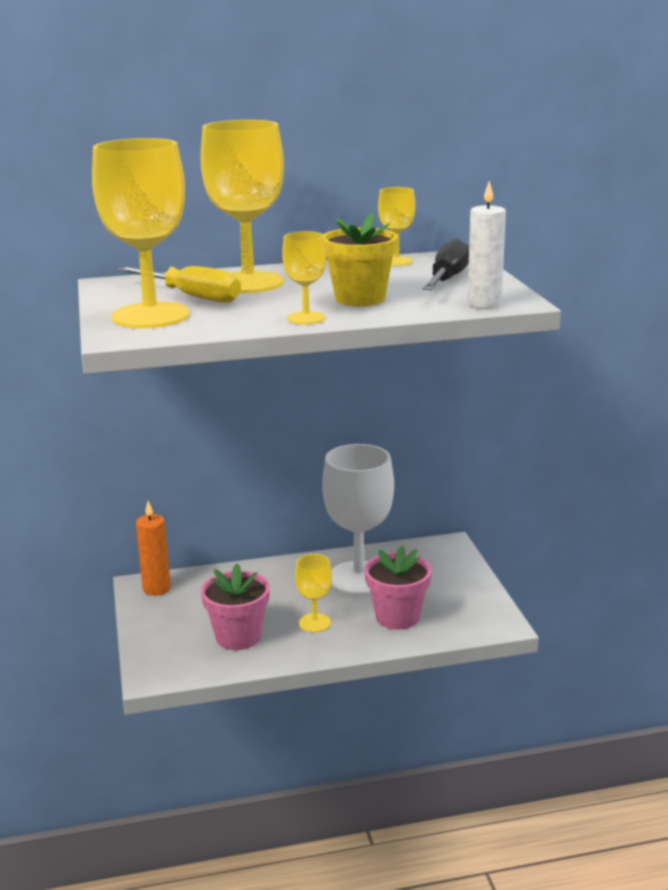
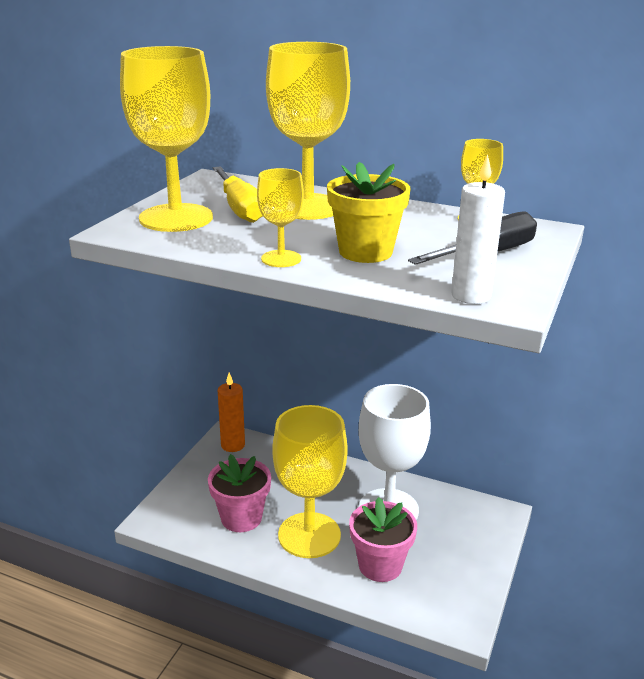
camera: 35 degrees right, 5 degrees up
(314, 623) = (309, 535): yellow goblet -> yellow goblet, size x2.04

